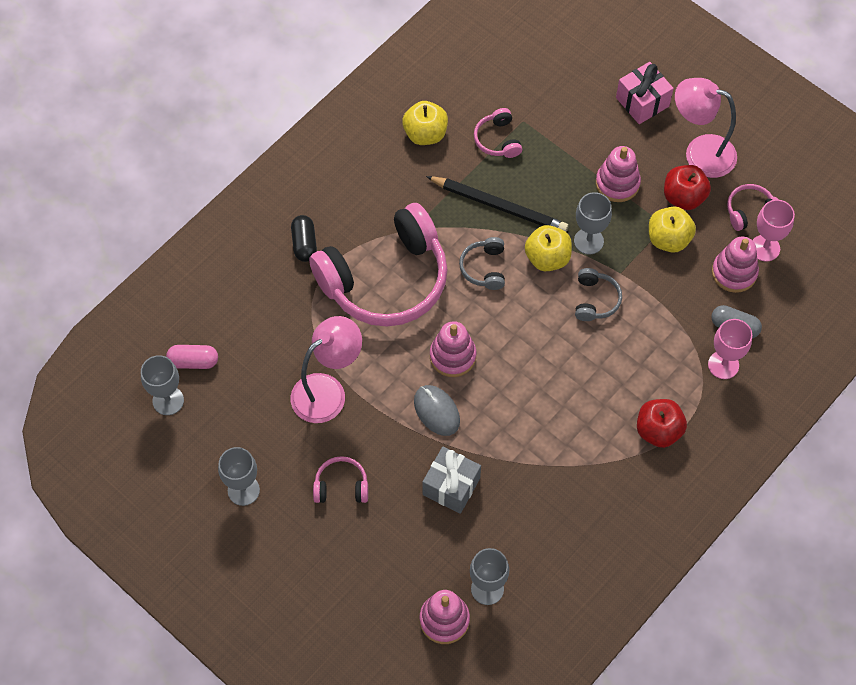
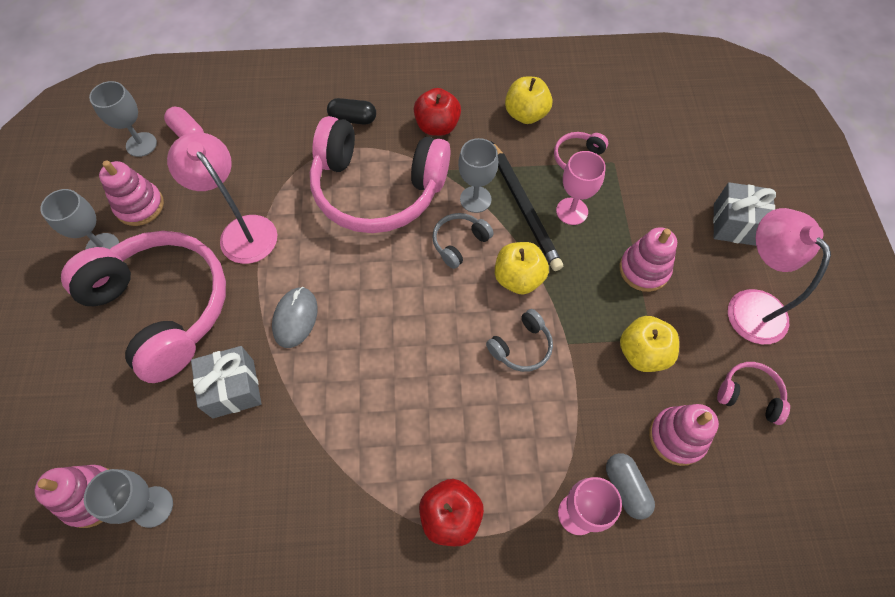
camera: 45 degrees right, 0 degrees up
(304, 243) = (353, 119): black capsule -> black capsule turned 60 degrees clockwise
(327, 391) = (242, 230): pink lamp -> pink lamp turned 135 degrees counterclockwise
(341, 486) = (163, 308): pink headphones -> pink headphones, size x2.44
(452, 356) = (357, 287): pink stacking toy -> pink stacking toy (140, 206)
(588, 241) = (568, 294): grey goblet -> grey goblet (475, 199)
(642, 102) = (735, 224): pink gift -> grey gift
(683, 197) = (694, 330): red apple -> red apple (437, 126)
(765, 248) = (731, 441): pink goblet -> pink goblet (572, 211)

